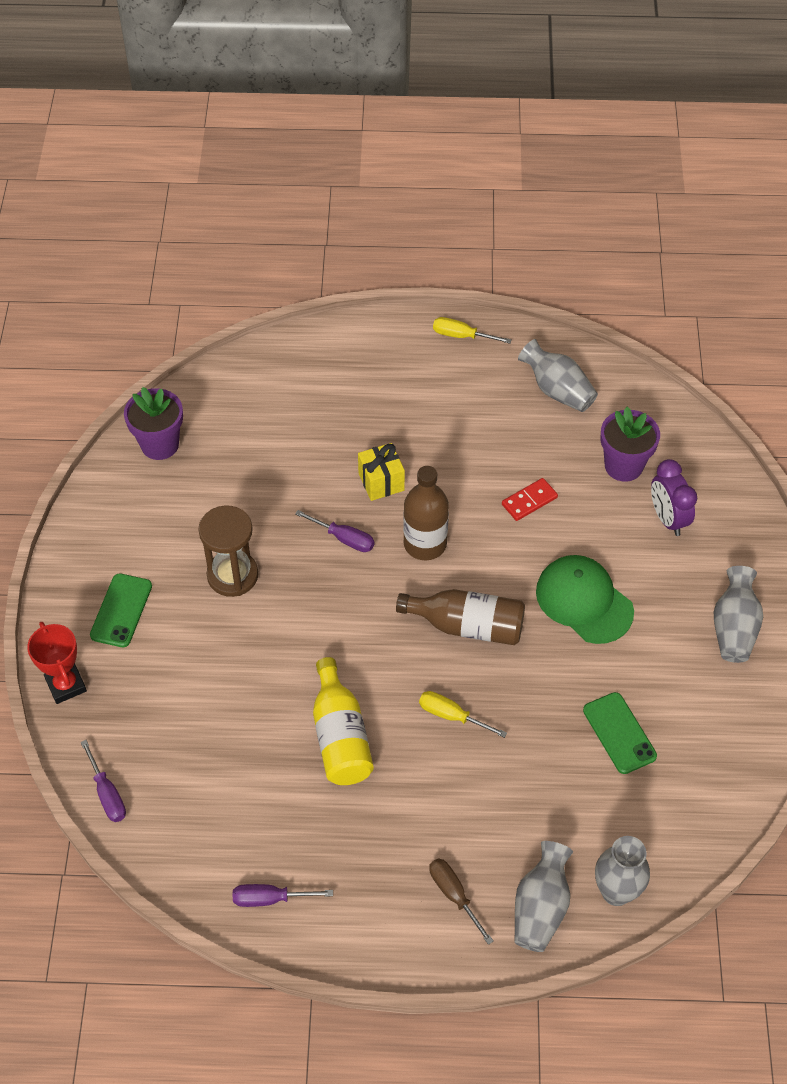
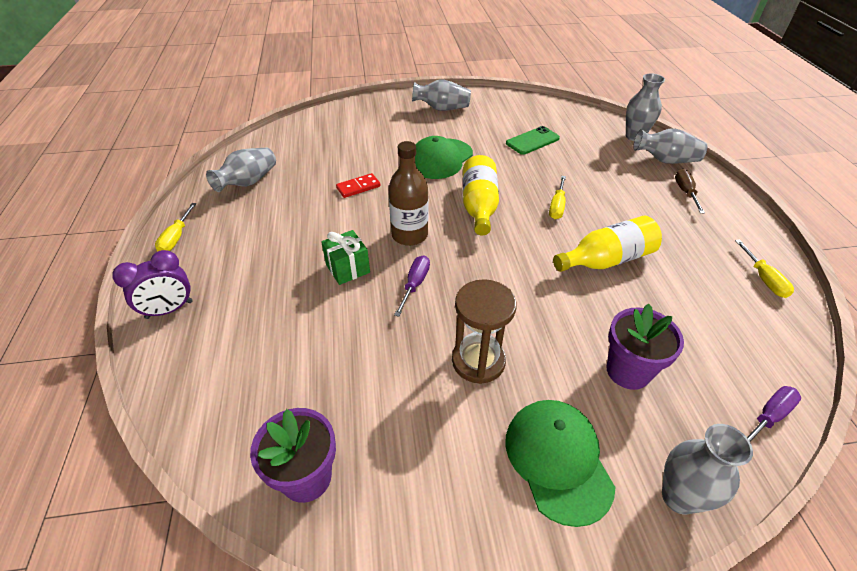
camera: 100 degrees left, 10 degrees down
(66, 685) = (679, 497): red trophy -> grey vase
(121, 610) = (558, 460): green phone -> green cap
(270, 898) = (763, 279): purple screwdriver -> yellow screwdriver
(381, 482) = (348, 269): yellow gift -> green gift
(454, 895) = (685, 192): brown screwdriver -> brown screwdriver turned 135 degrees clockwise
(468, 626) = (479, 206): brown bottle -> yellow bottle
(529, 501) = (358, 187): red domino -> red domino turned 75 degrees counterclockwise
(623, 466) = (322, 150): purple flower pot -> purple flower pot (628, 371)
(667, 519) = (365, 132): purple clock -> purple clock (169, 310)

